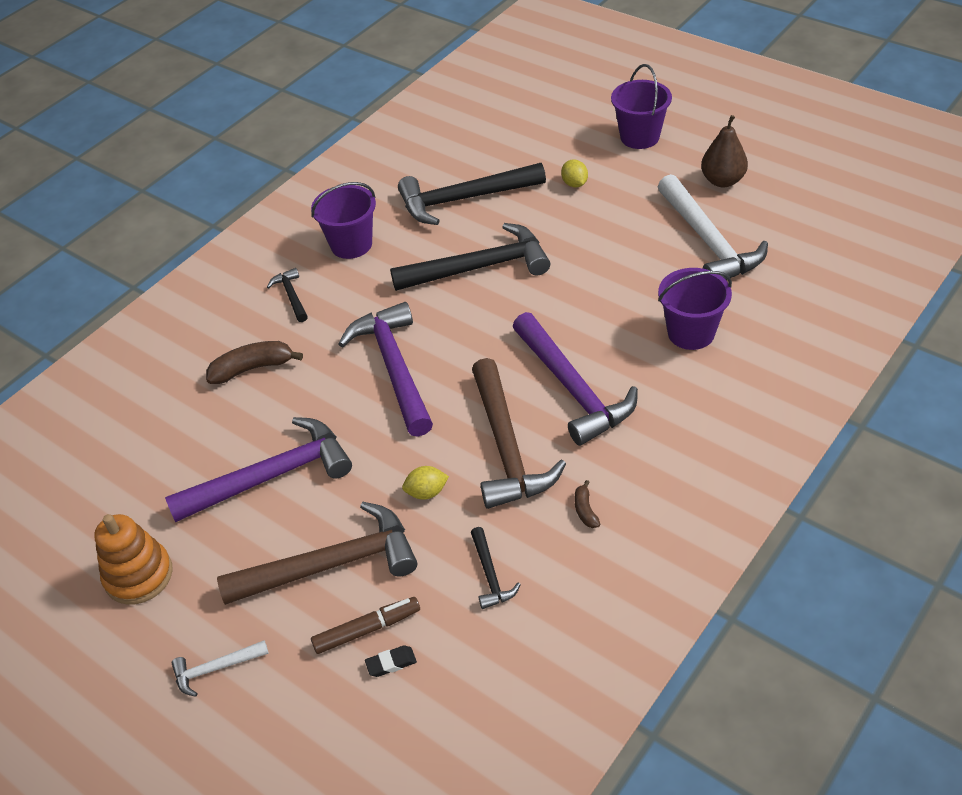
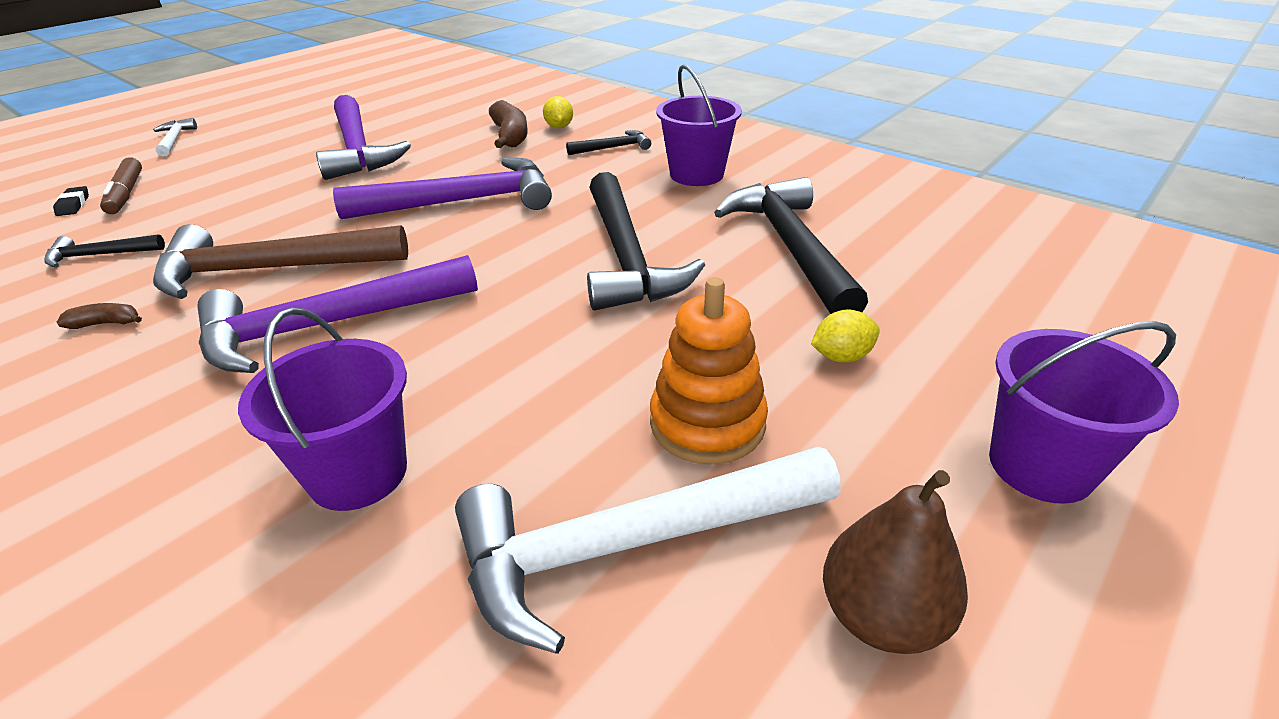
camera: 90 degrees right, 10 degrees down
(138, 575) = (302, 111): orange stacking toy -> orange stacking toy (707, 423)
(331, 564) = (221, 177): brown hammer -> none
(426, 492) = (256, 220): yellow lemon -> yellow lemon (559, 127)

